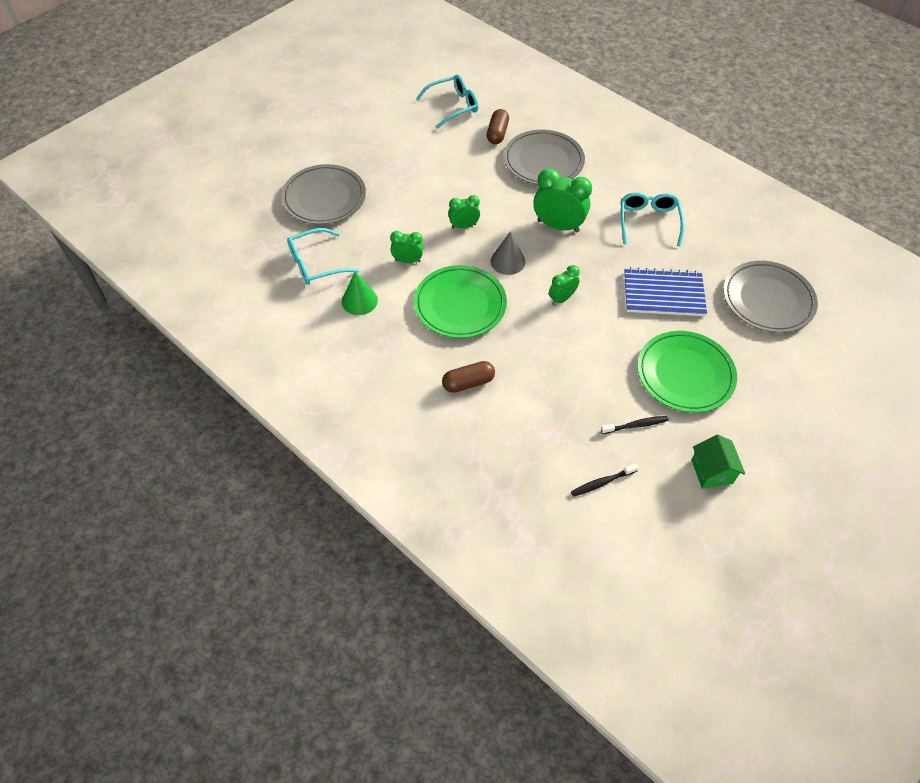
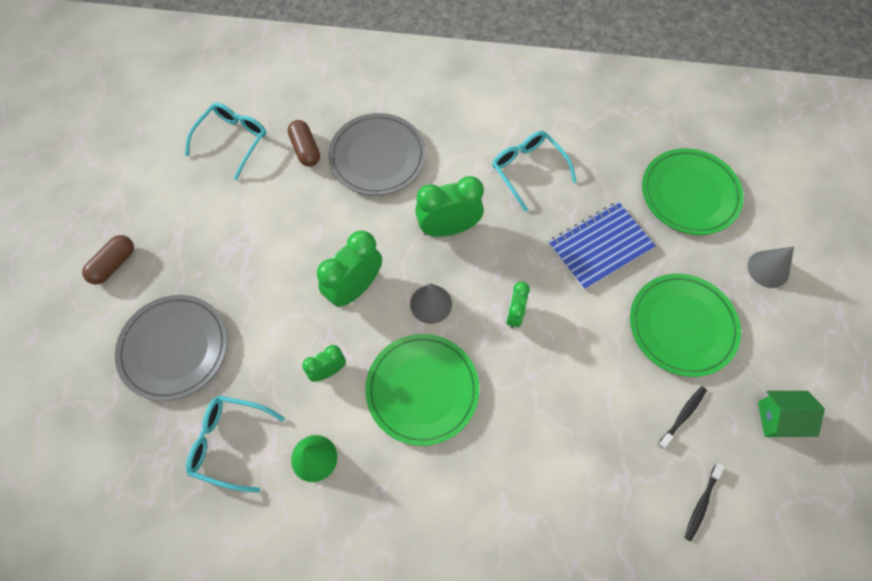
camera: 35 degrees left, 10 degrees up
(316, 264) = (230, 443): turquoise glasses -> turquoise glasses turned 75 degrees clockwise
(464, 226) = (355, 288): green clock -> green clock, size x1.75
(468, 383) = (499, 480): brown capsule -> brown capsule (113, 264)
(711, 471) = (778, 419): green house -> green house turned 45 degrees counterclockwise
(767, 299) = (689, 194): grey plate -> green plate
(791, 379) = (768, 269): none -> grey cone

